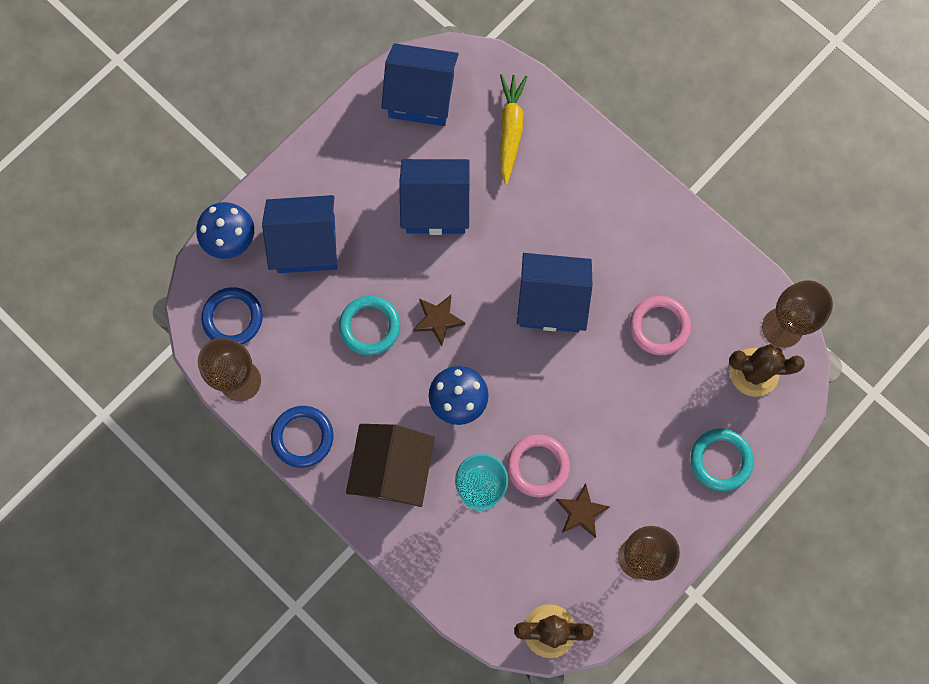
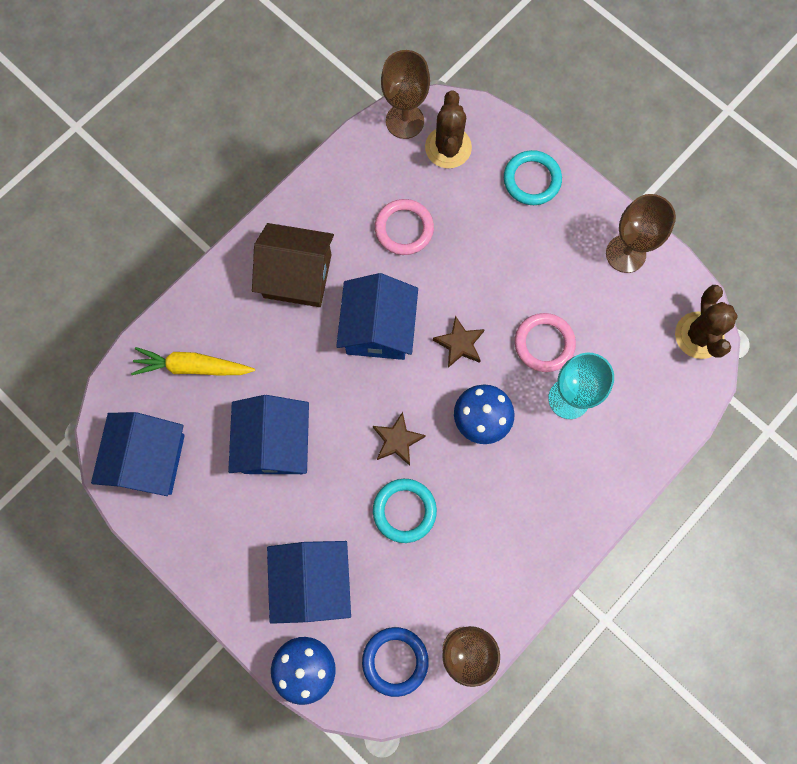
camera: 90 degrees left, 0 degrees up
(302, 437) = (523, 579): blue ring -> none
(392, 469) = (553, 485): brown house -> brown house (297, 276)
(581, 512) = (586, 305): brown star -> brown star (459, 344)

